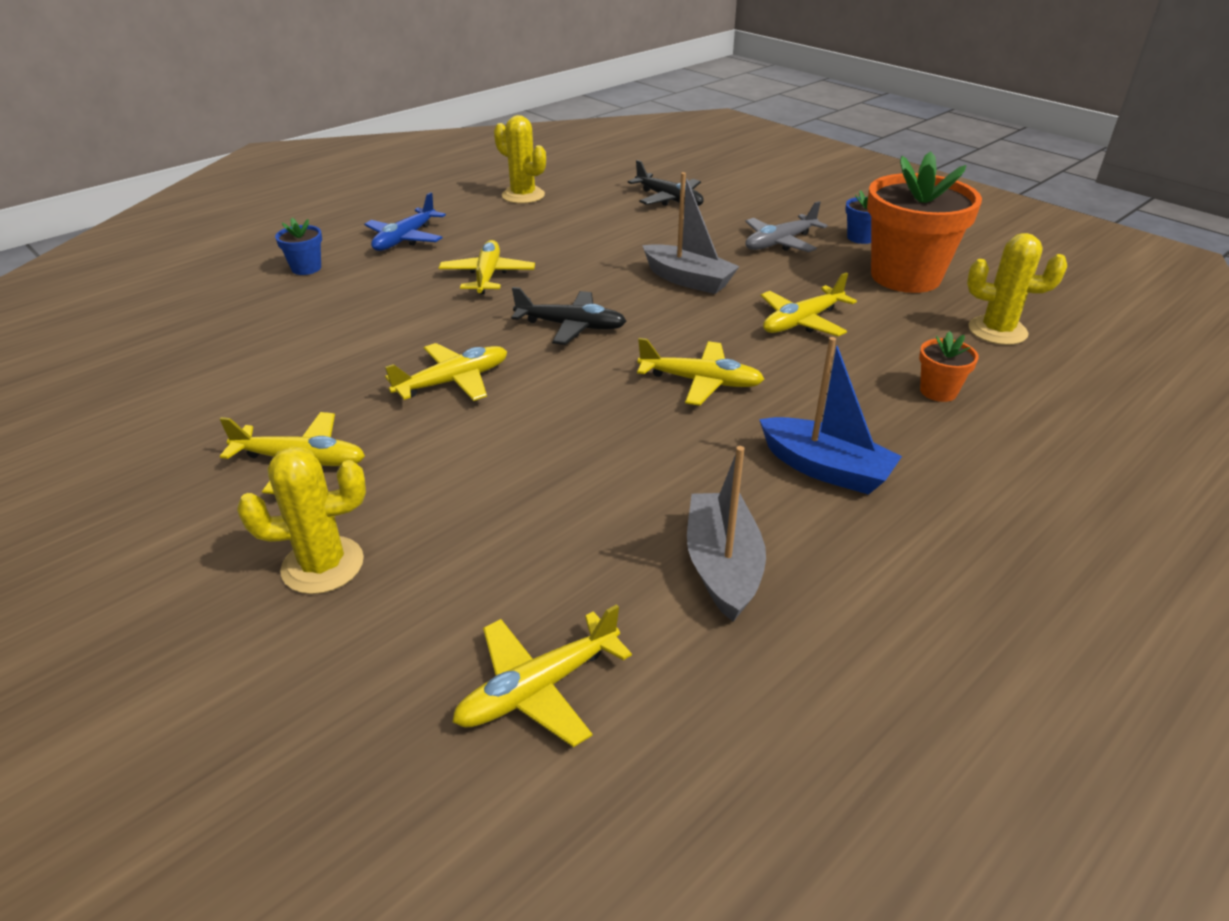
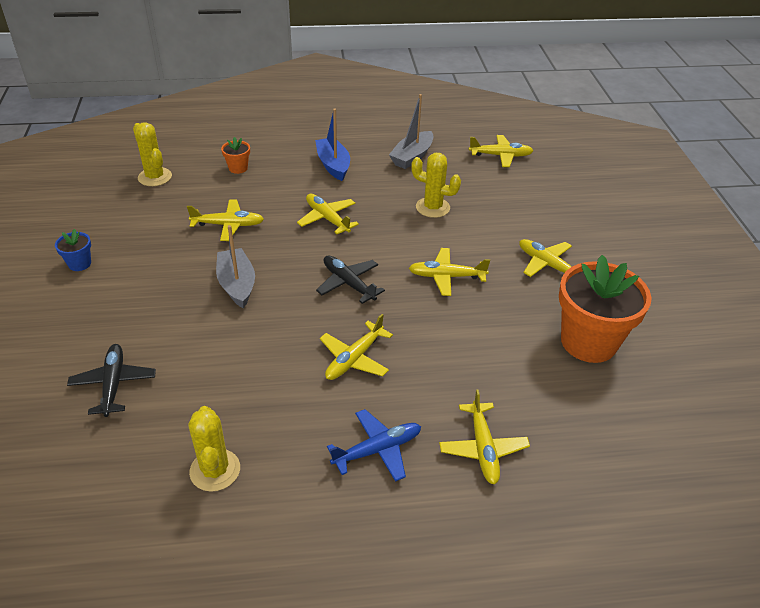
camera: 145 degrees left, 5 degrees up
(306, 268) = (483, 448): blue flower pot -> yellow plane
(323, 565) = (554, 216): yellow cactus -> yellow cactus (432, 207)
(780, 242) = (131, 286): grey plane -> none
(905, 276) = (123, 224): orange flower pot -> orange flower pot (588, 342)

